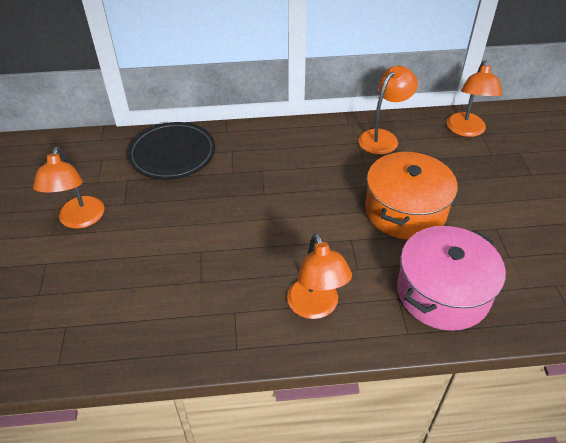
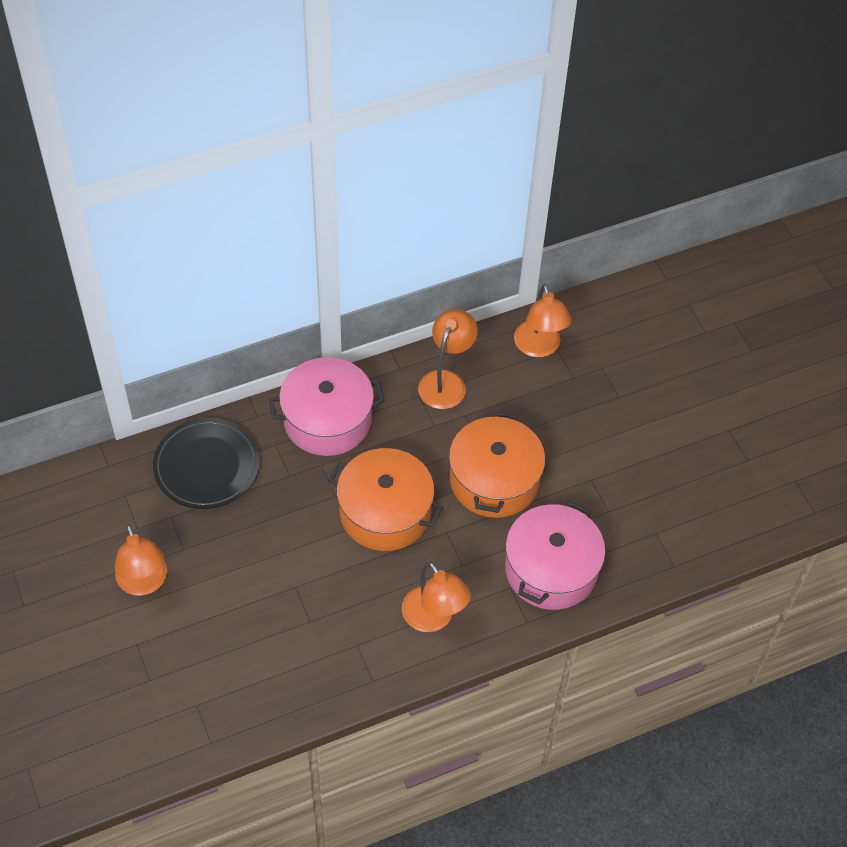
camera: 20 degrees left, 10 degrees up
(279, 143) = (327, 420): none -> pink pot
(301, 213) = (385, 512): none -> orange pot

